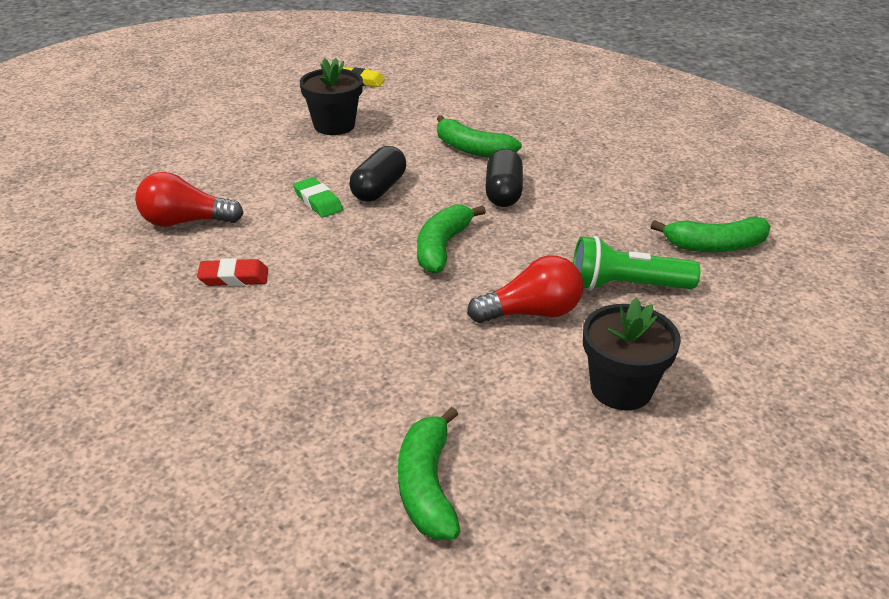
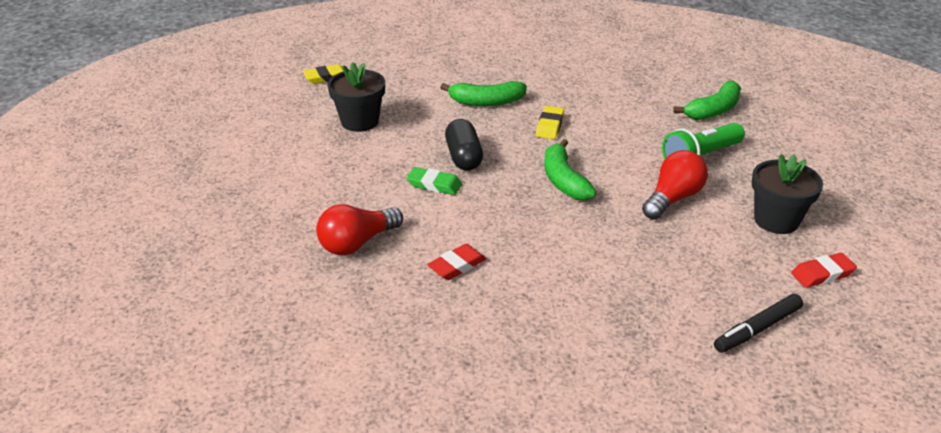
camera: 35 degrees left, 0 degrees up
(427, 486) = (757, 329): green banana -> black marker
(503, 193) = (549, 126): black capsule -> yellow eraser
(592, 472) = (822, 274): none -> red eraser

